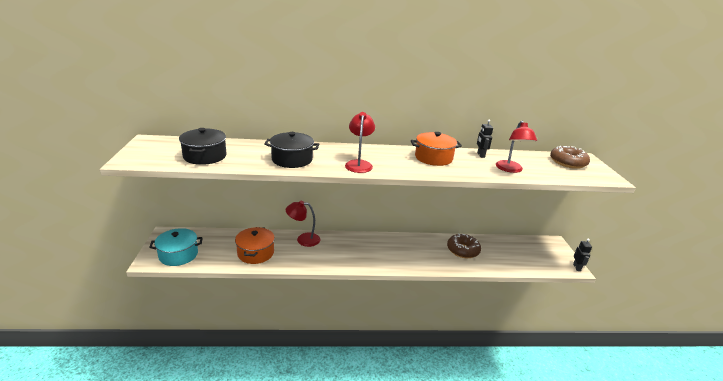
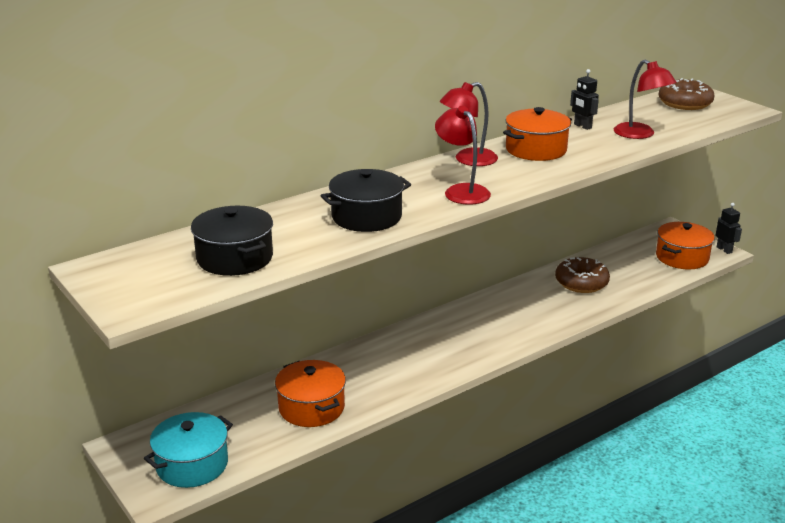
camera: 30 degrees left, 0 degrees up
(303, 239) = (356, 358): red lamp -> red lamp (468, 160)
(542, 261) = (682, 257): none -> orange pot

